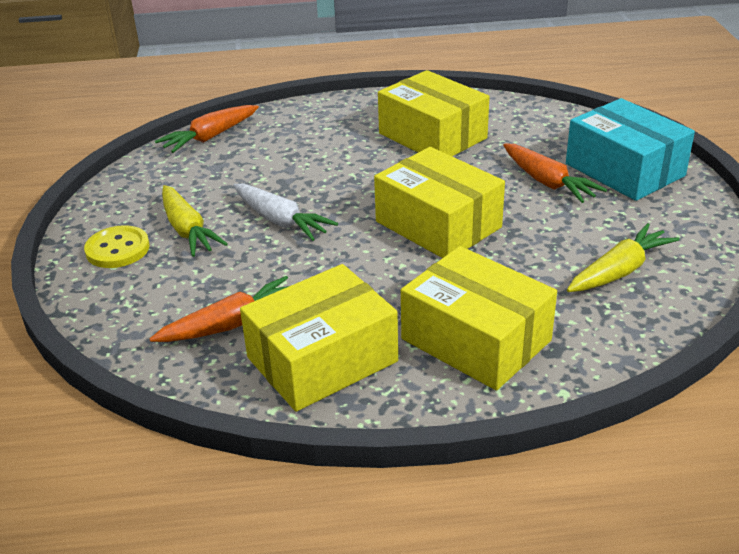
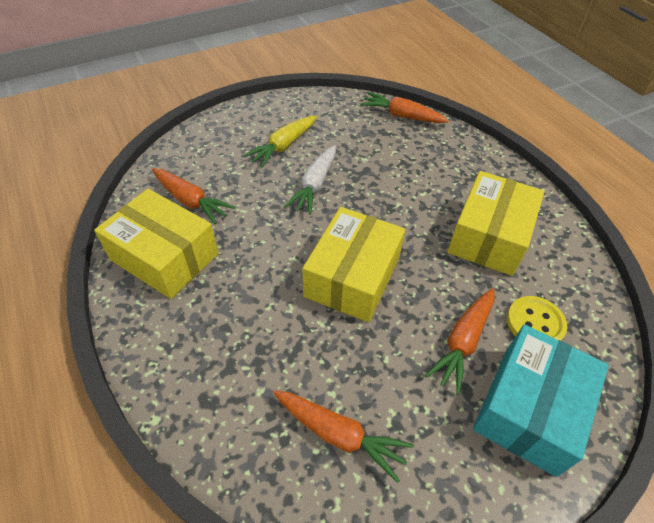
camera: 65 degrees right, 15 degrees up
(117, 249) = (251, 125): yellow button -> yellow button (535, 323)
(476, 340) = (207, 341): yellow box -> none
(619, 271) = (339, 435): yellow carrot -> orange carrot

